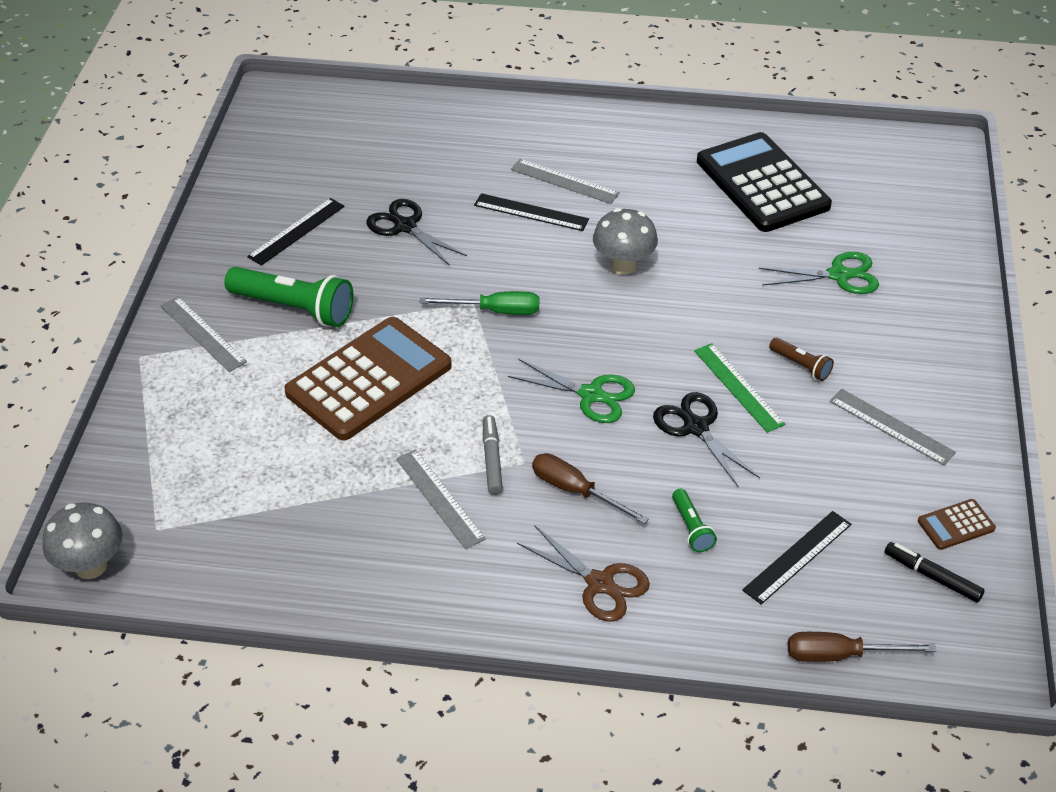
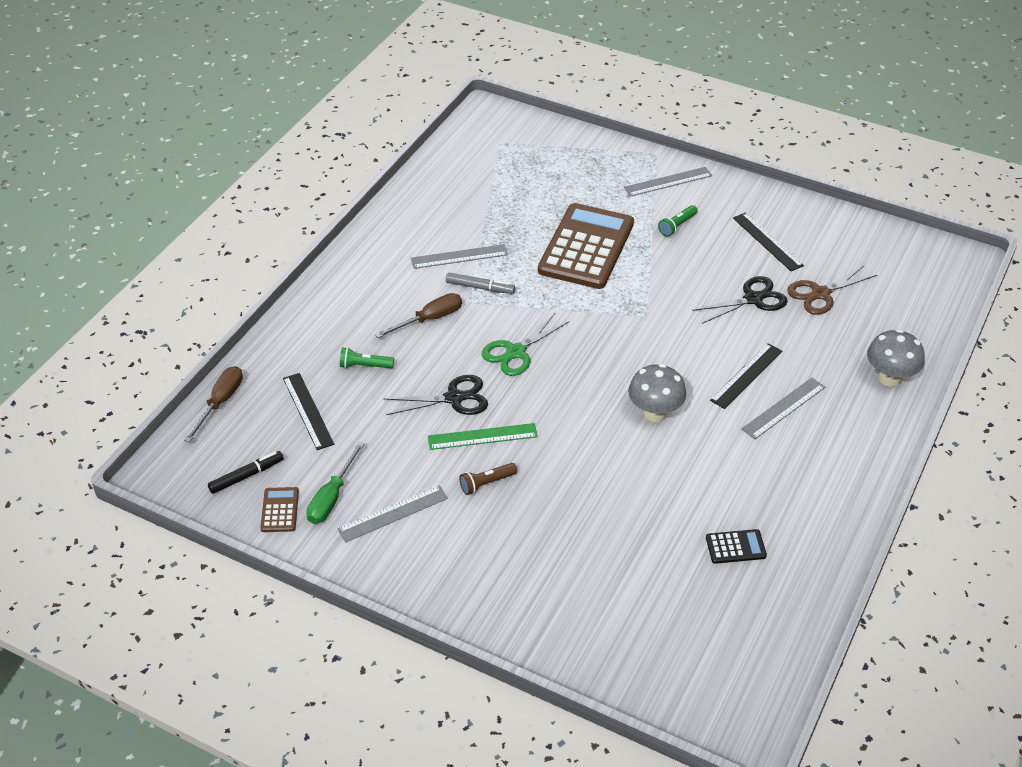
camera: 110 degrees right, 0 degrees up
(91, 566) = (485, 117): grey mushroom -> grey mushroom (889, 378)
(294, 308) = (677, 226): green flashlight -> green flashlight, size x0.49
(369, 379) = (586, 247): brown calculator -> brown calculator turned 135 degrees counterclockwise
(495, 311) = (630, 325): green screwdriver -> green screwdriver (332, 497)
(600, 584) = (347, 309): brown scissors -> brown scissors (820, 294)
(762, 184) = (735, 547): black calculator -> black calculator, size x0.41
(839, 275) = (583, 553): green scissors -> none

